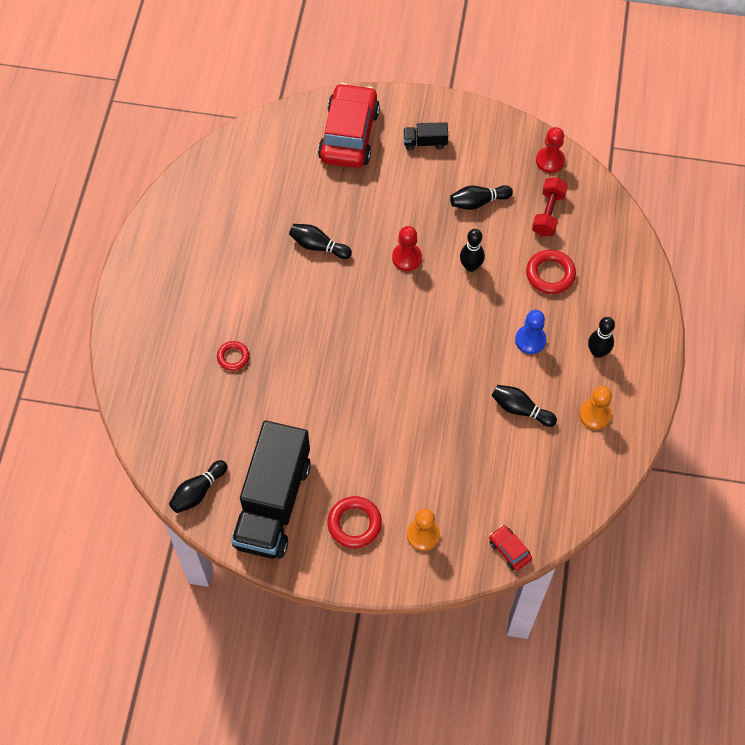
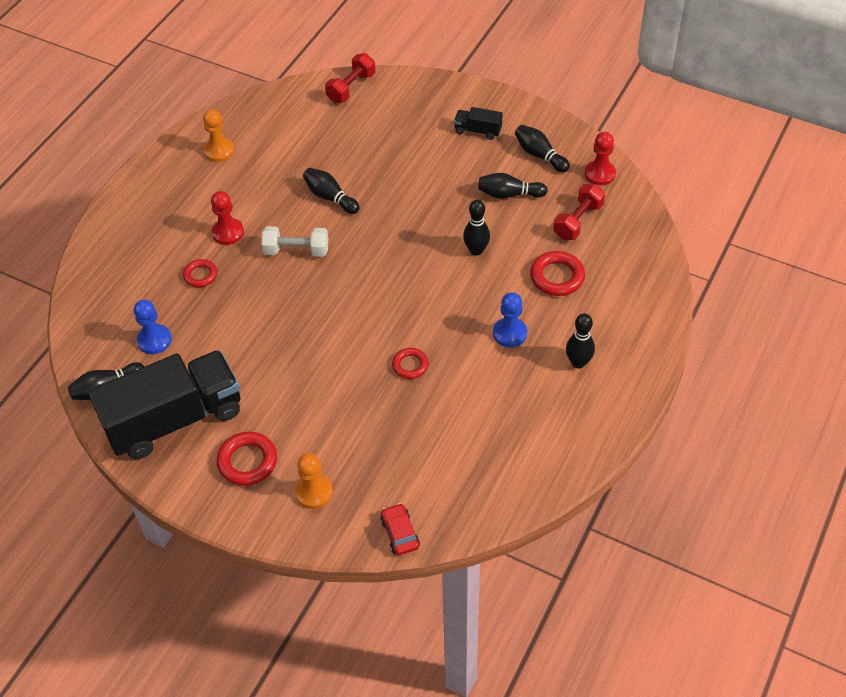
camera: 20 degrees right, 10 degrees down
(220, 433) = (154, 340): none -> blue pawn
(273, 503) = (174, 419): black truck -> black truck turned 150 degrees counterclockwise
(289, 124) = (351, 88): none -> red dumbbell
(310, 309) = (296, 251): none -> white dumbbell
(349, 135) = (405, 109): red car -> none
(407, 258) = (414, 227): red pawn -> red pawn (228, 232)
(457, 394) = (410, 365): none -> red ring
(520, 409) = (471, 397): black bowling pin -> black bowling pin (540, 155)
(595, 415) = (550, 423): orange pawn -> orange pawn (219, 151)

